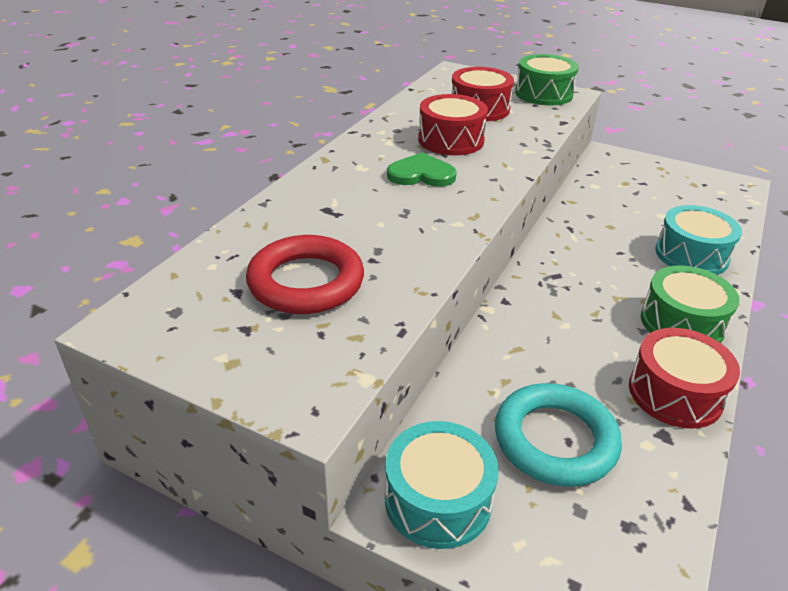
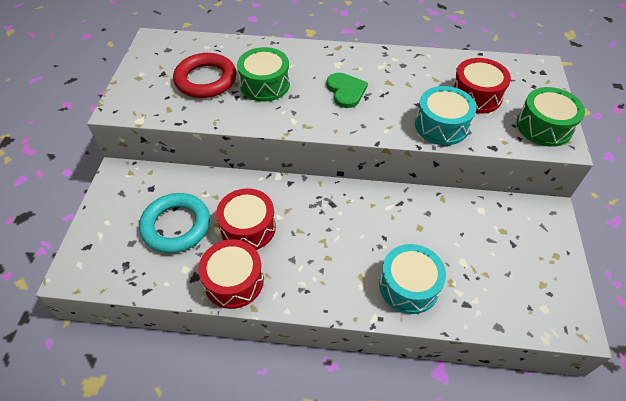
camera: 70 degrees right, 15 degrees up
(438, 500) = (126, 187): turquoise drum -> turquoise drum (441, 125)
(451, 140) = (407, 93): red drum -> red drum (248, 228)
(682, 323) = (311, 282): green drum -> green drum (265, 84)

